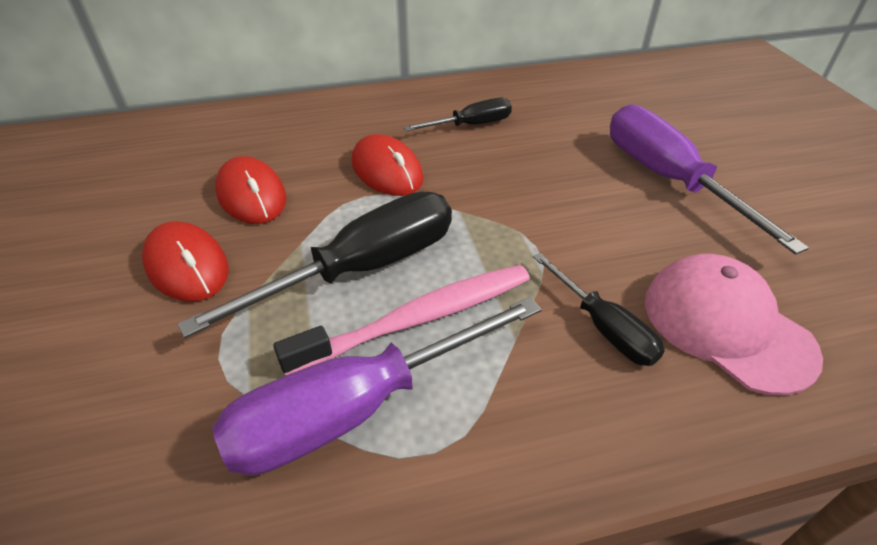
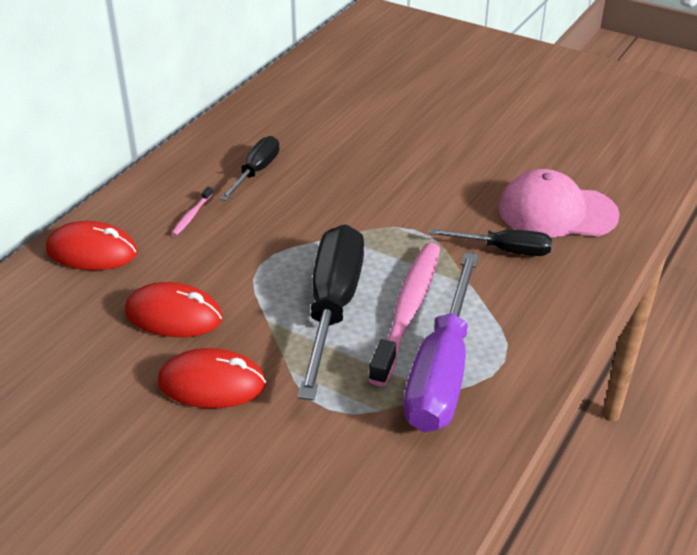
camera: 45 degrees left, 5 degrees down
(377, 132) = (192, 215): none -> pink toothbrush
(387, 170) = (247, 239): red mouse -> red mouse (92, 251)
(668, 179) = (434, 142): purple screwdriver -> none

